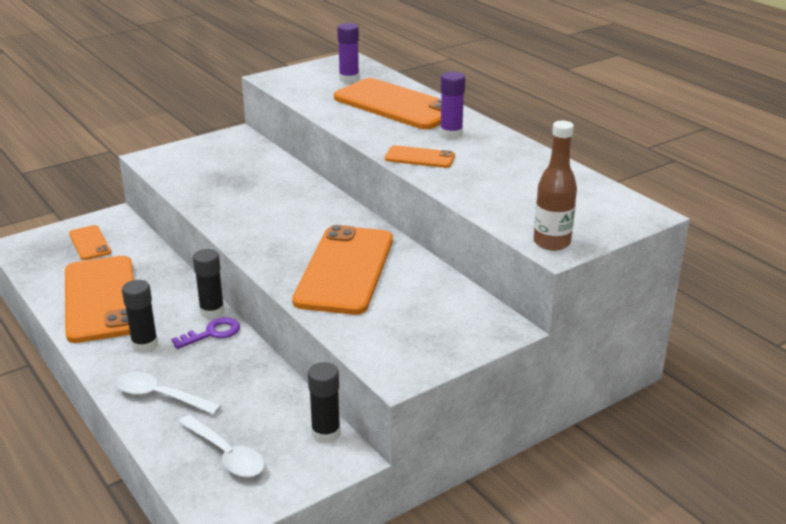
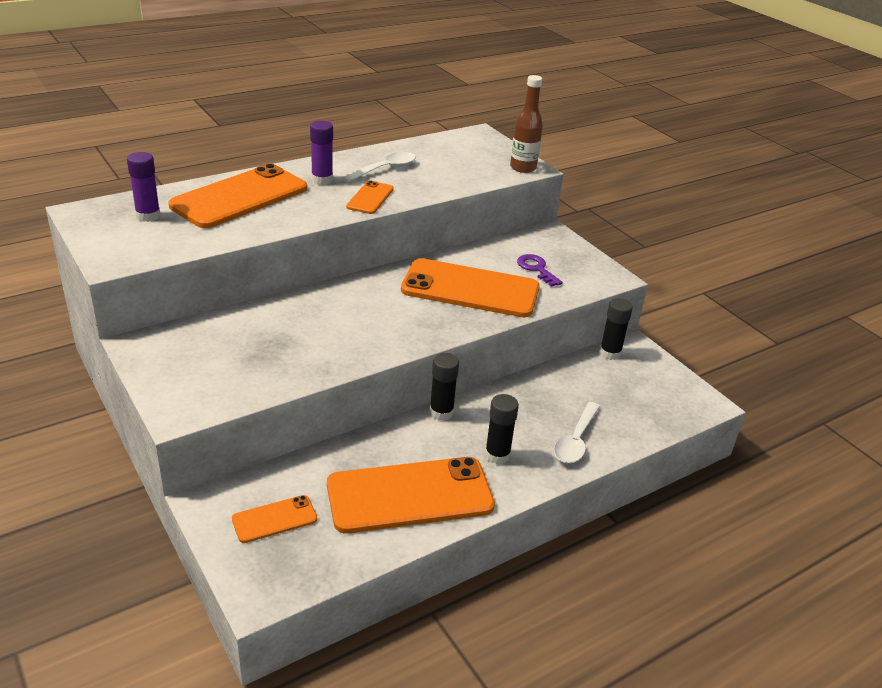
camera: 90 degrees left, 5 degrees up
(212, 333) = (478, 411): purple key -> purple key (536, 269)
(226, 454) = (643, 401): white spoon -> white spoon (384, 169)

